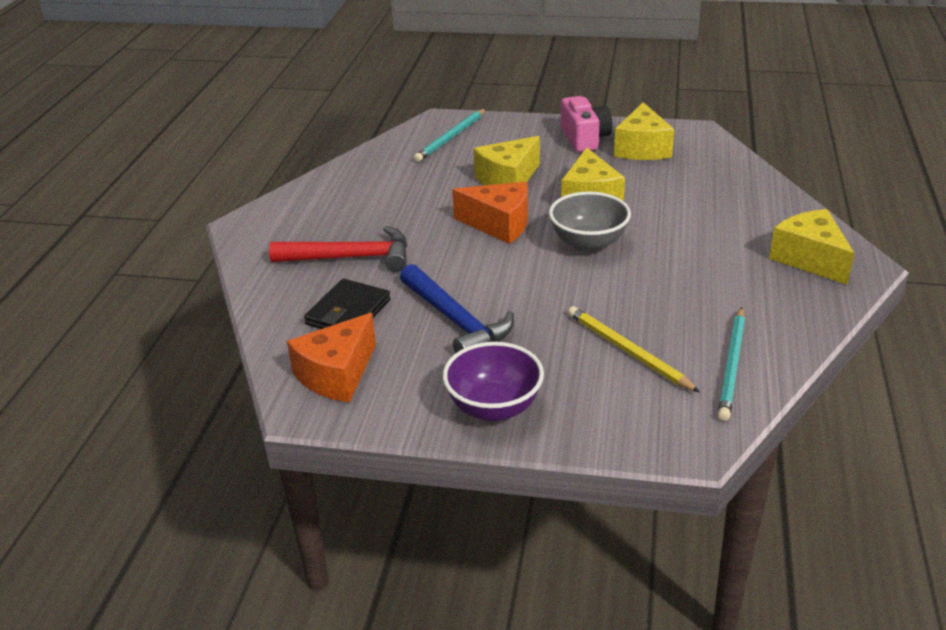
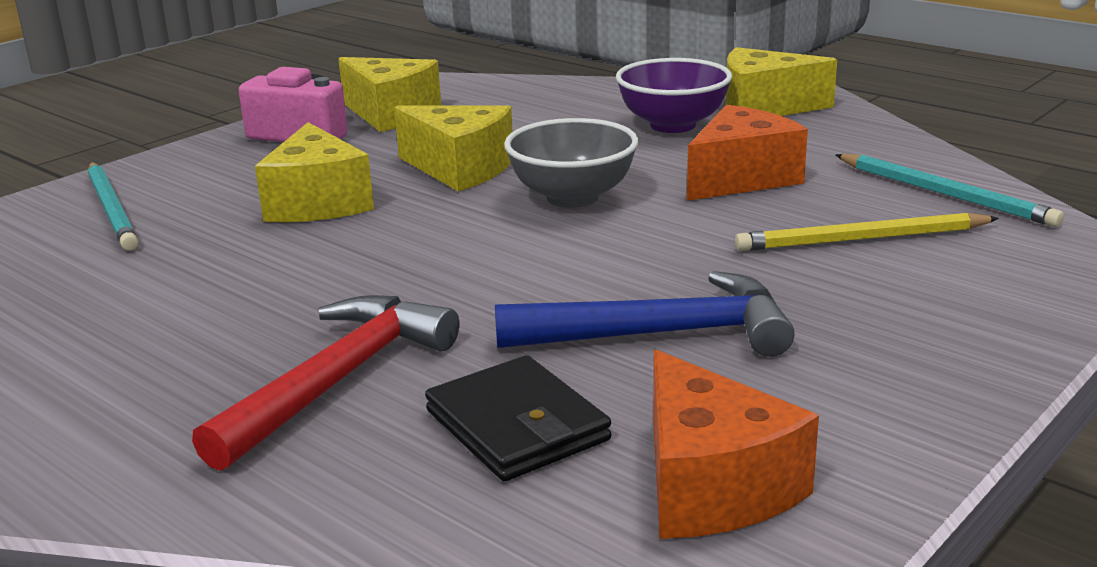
camera: 60 degrees left, 10 degrees down
(494, 407) = (927, 361): purple bowl -> purple bowl (672, 125)
(499, 224) = (432, 238): orange cheese -> orange cheese (741, 178)

